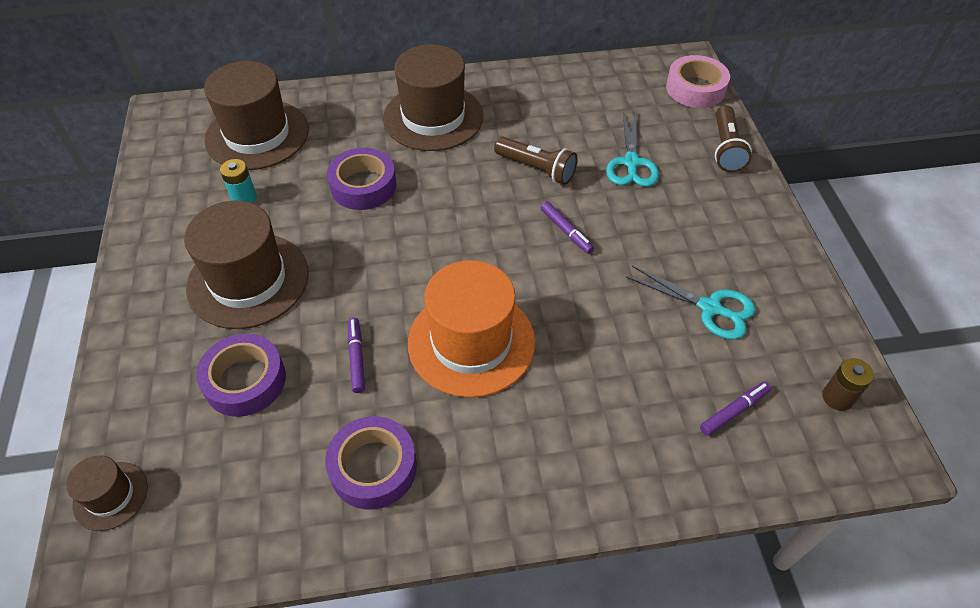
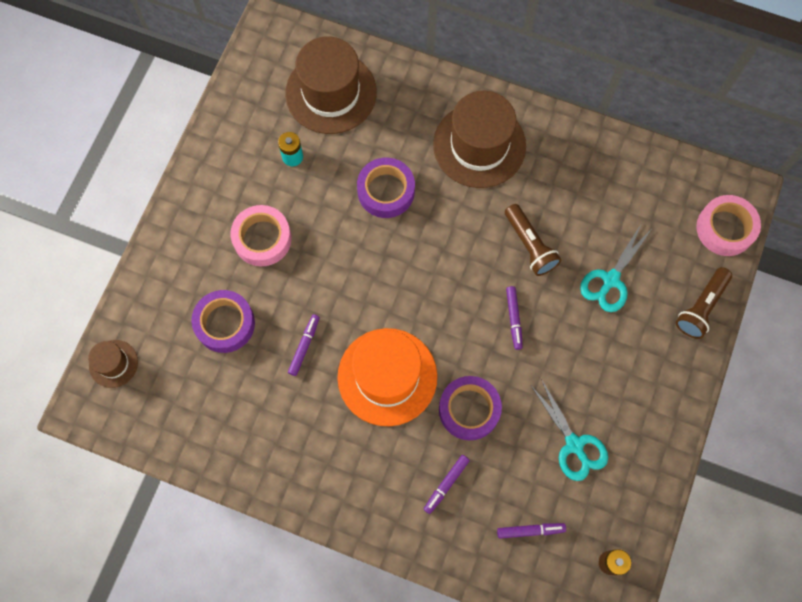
camera: 30 degrees right, 20 degrees up
(248, 280) = (262, 239): brown hat -> pink tape
(373, 467) = (274, 434): purple tape -> purple tape (469, 409)
(610, 414) = (446, 484): none -> purple marker

